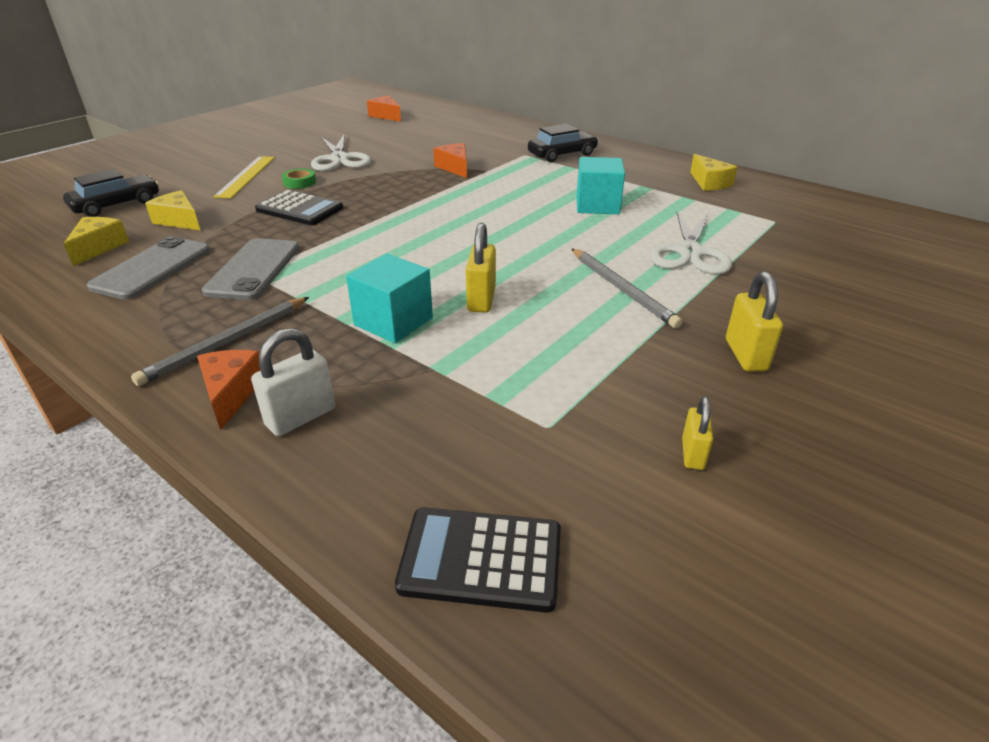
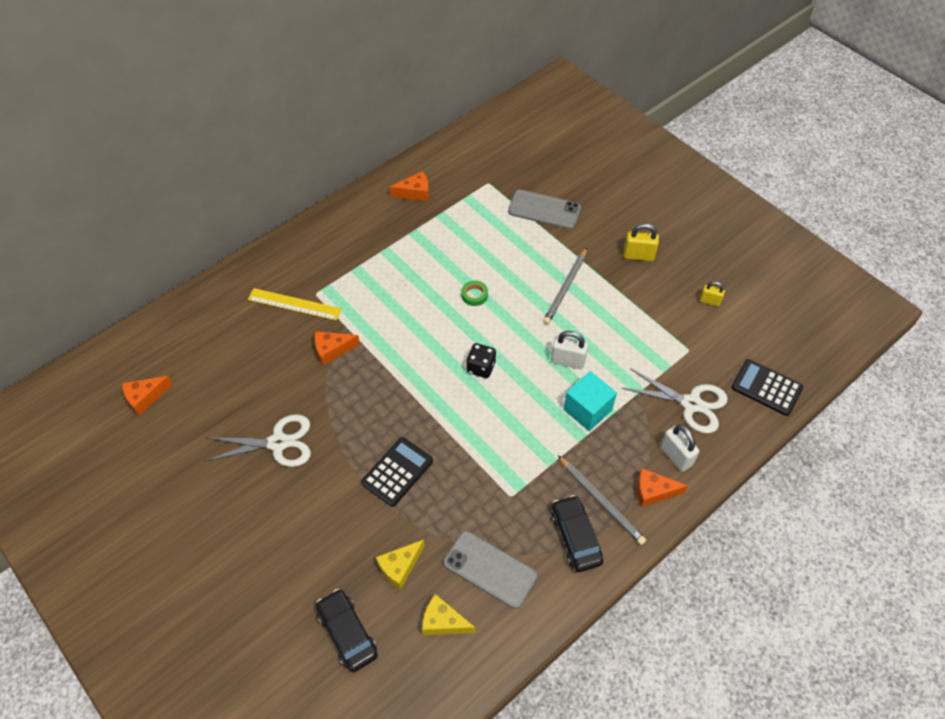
camera: 80 degrees left, 20 degrees up
(246, 176) = (302, 525): yellow ruler -> yellow ruler (294, 304)
(254, 269) = (504, 496): grey phone -> grey phone (544, 210)
(299, 182) = (332, 475): green tape -> green tape (474, 295)
(452, 240) = (481, 367): none -> black dice
(481, 300) = (567, 361): yellow padlock -> white padlock
(481, 559) = (766, 387): black calculator -> black calculator turned 105 degrees clockwise
(562, 154) = (324, 267): black car -> black car (575, 537)
(597, 205) = (439, 269): turquoise cube -> none
(622, 289) = (565, 288): grey pencil -> grey pencil turned 135 degrees clockwise
(690, 253) = (524, 241): white scissors -> white scissors (691, 404)
(709, 183) = (415, 193): yellow cheese -> orange cheese

